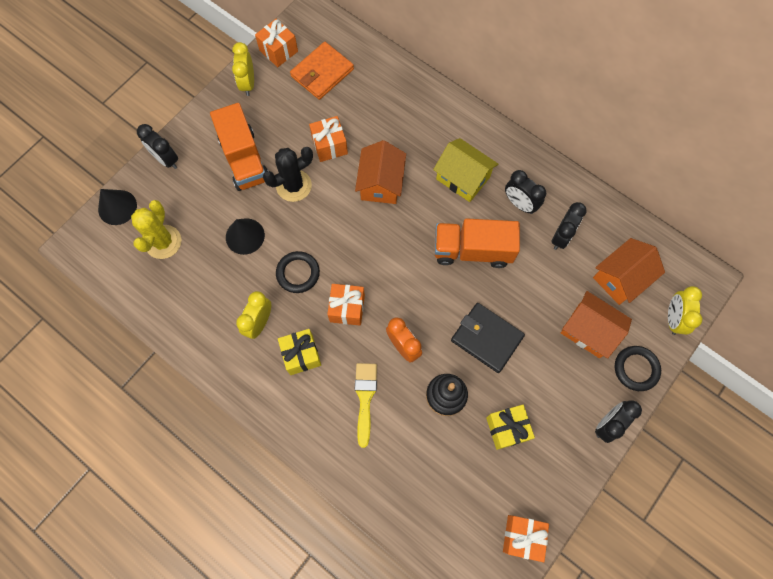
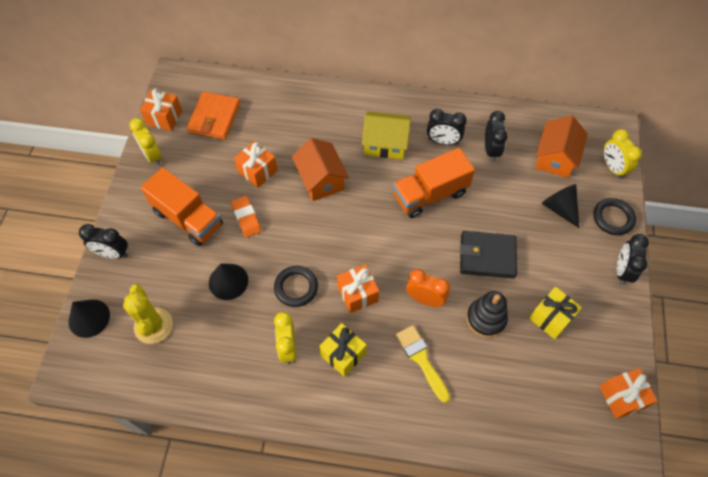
camera: 30 degrees left, 10 degrees down
(293, 186) = (246, 218): black cactus -> orange eraser
(589, 330) = (559, 208): orange house -> black cone

